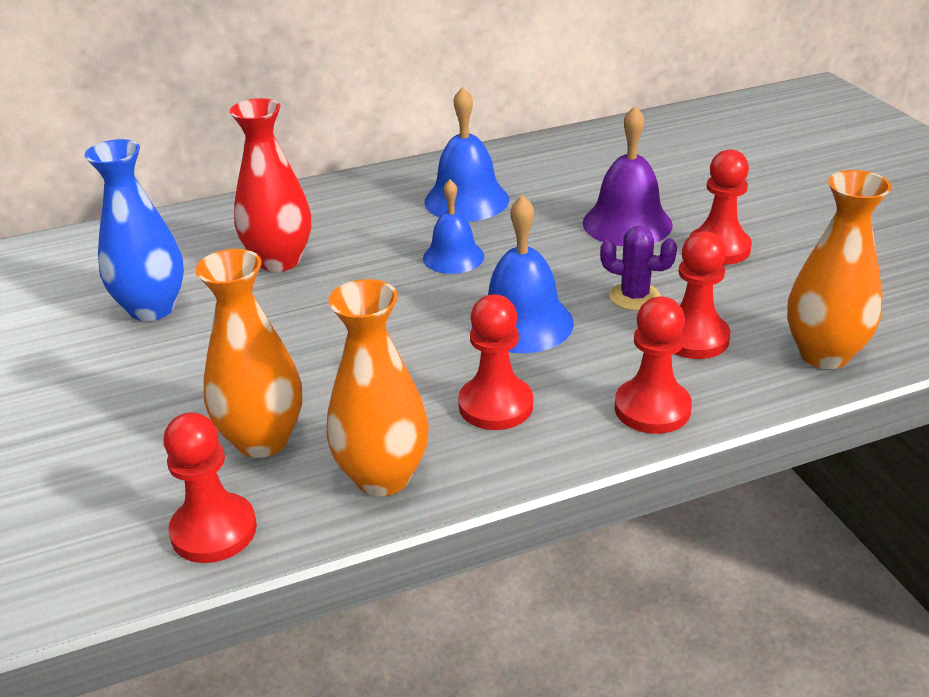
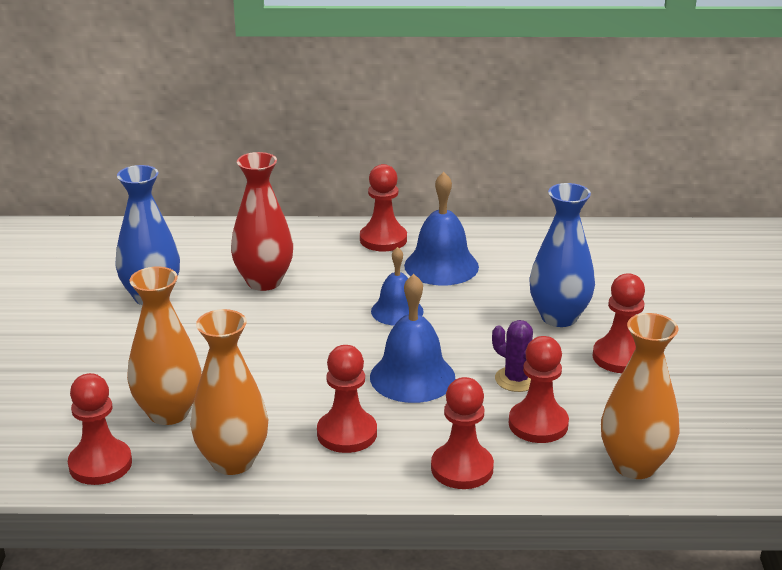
camera: 20 degrees right, 5 degrees down
(384, 187) = (383, 239): none -> red pawn
(627, 223) = (559, 317): purple bell -> blue vase

